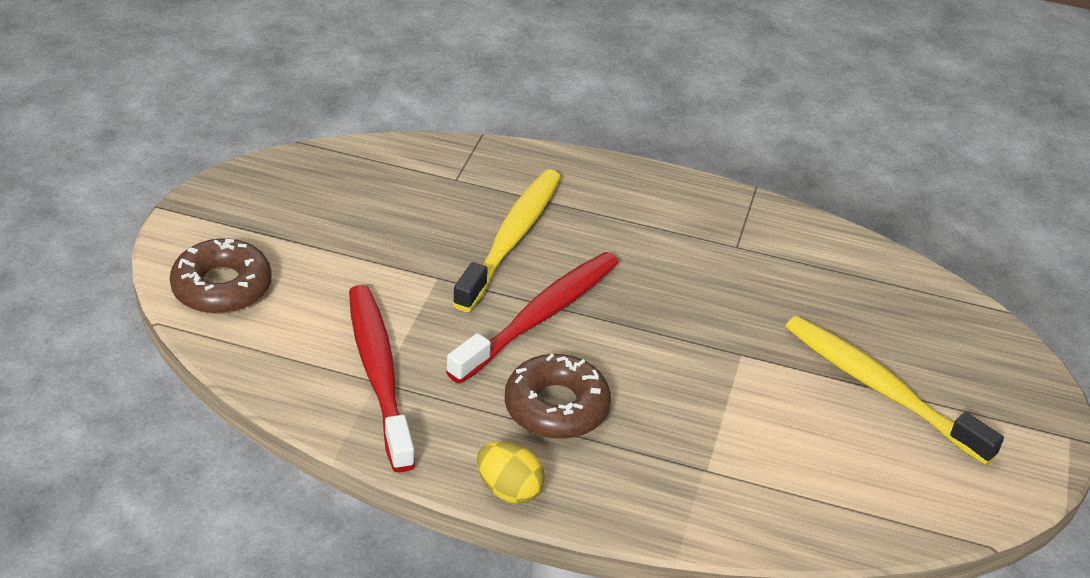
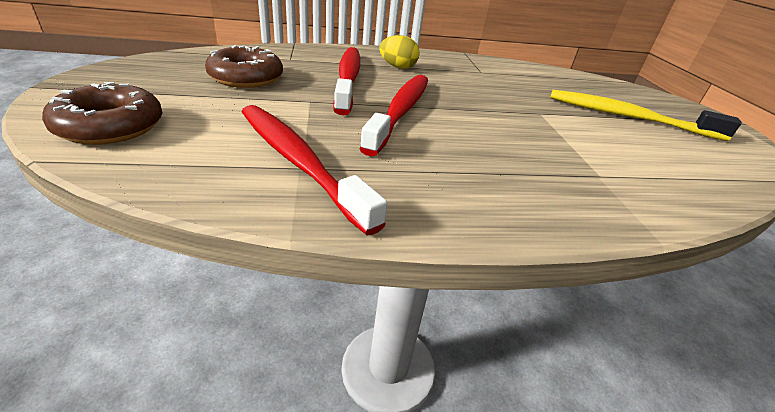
camera: 25 degrees left, 5 degrees down
(509, 489) = (482, 224): yellow egg -> yellow egg (397, 67)
(511, 239) = (348, 79): yellow toothbrush -> red toothbrush
(556, 407) = (461, 158): brown donut -> brown donut (246, 77)

